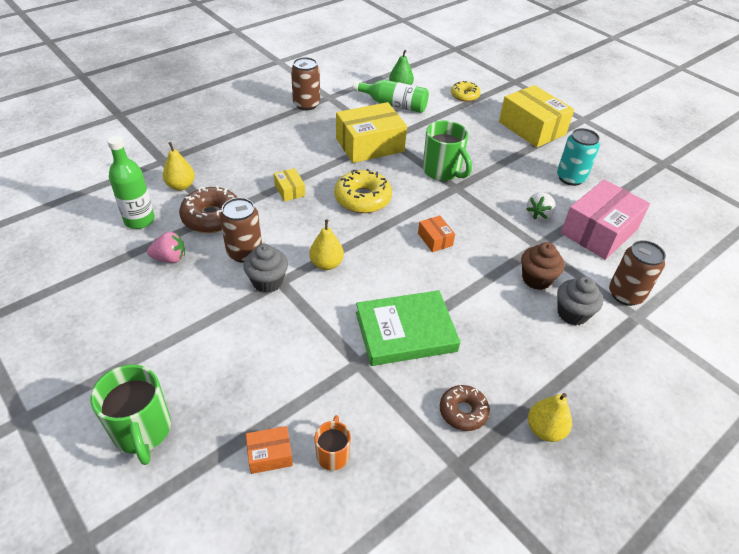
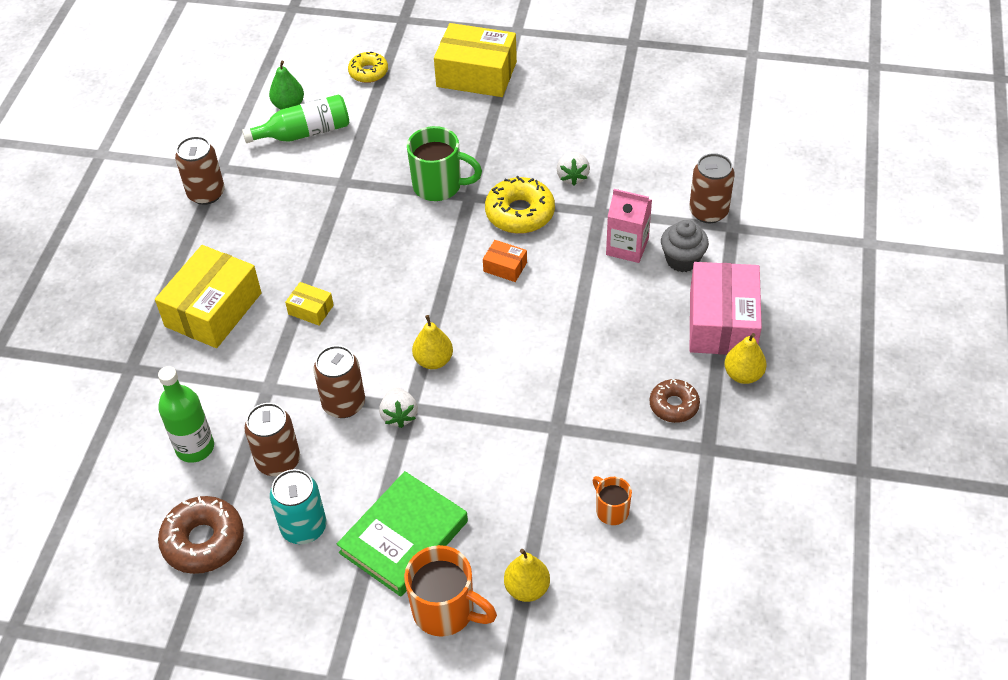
camera: 35 degrees left, 5 degrees up
(142, 431) = (446, 611): green mug -> orange mug
(170, 258) = (278, 461): pink strawberry -> brown can
(181, 186) = (189, 382): yellow pear -> yellow pear (527, 588)
(212, 217) = (266, 392): brown donut -> brown donut (203, 541)
(267, 282) = (399, 415): grey cupcake -> white strawberry
(270, 454) = (565, 548): orange box -> none
(362, 198) = (393, 269): yellow donut -> yellow donut (520, 213)
(369, 145) = (333, 201): yellow box -> yellow box (213, 309)
(405, 331) = (567, 373): green book -> green book (403, 537)
(536, 279) = (627, 247): brown cupcake -> pink carton
(570, 178) = (565, 115): turquoise can -> turquoise can (304, 527)
(599, 231) = (637, 160): pink box -> pink box (722, 322)

